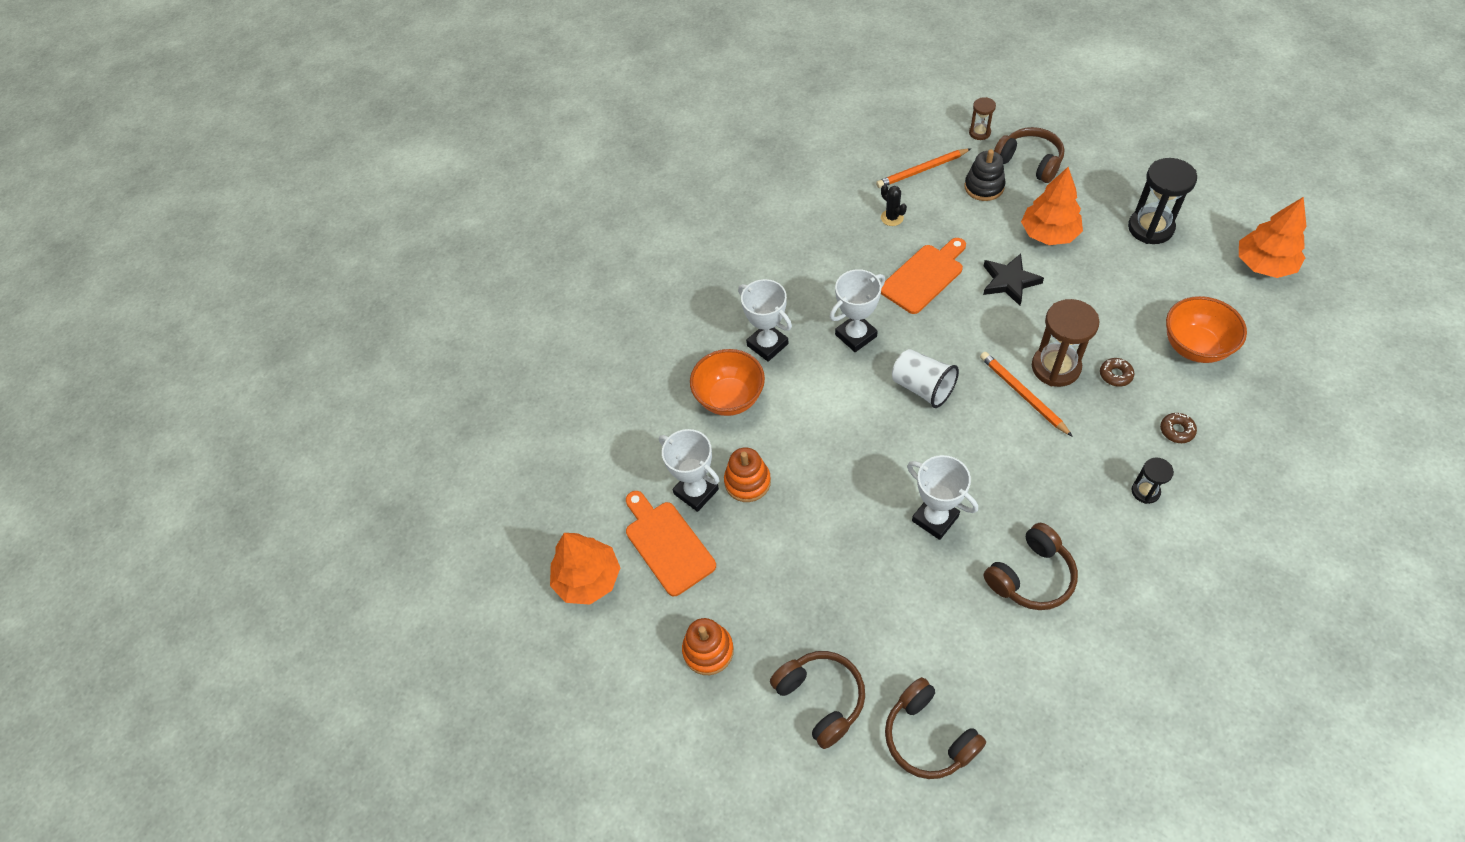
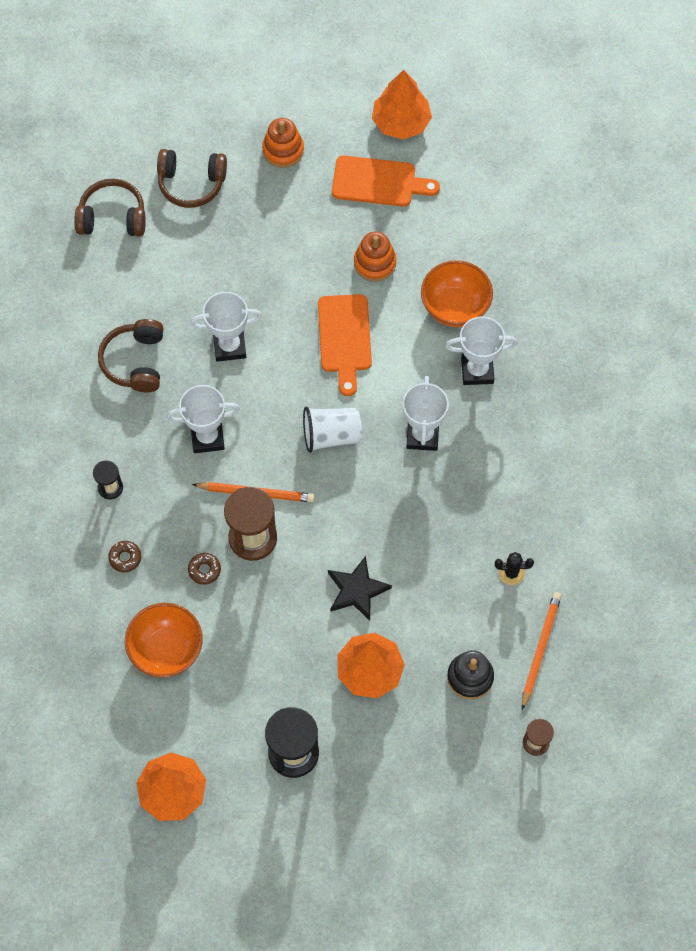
camera: 125 degrees right, 10 degrees up
(696, 491) = (400, 228): white trophy -> white trophy (207, 437)
(924, 276) = (426, 535): orange cutting board -> orange cutting board (344, 338)
(1029, 162) = (459, 743): brown headphones -> none

